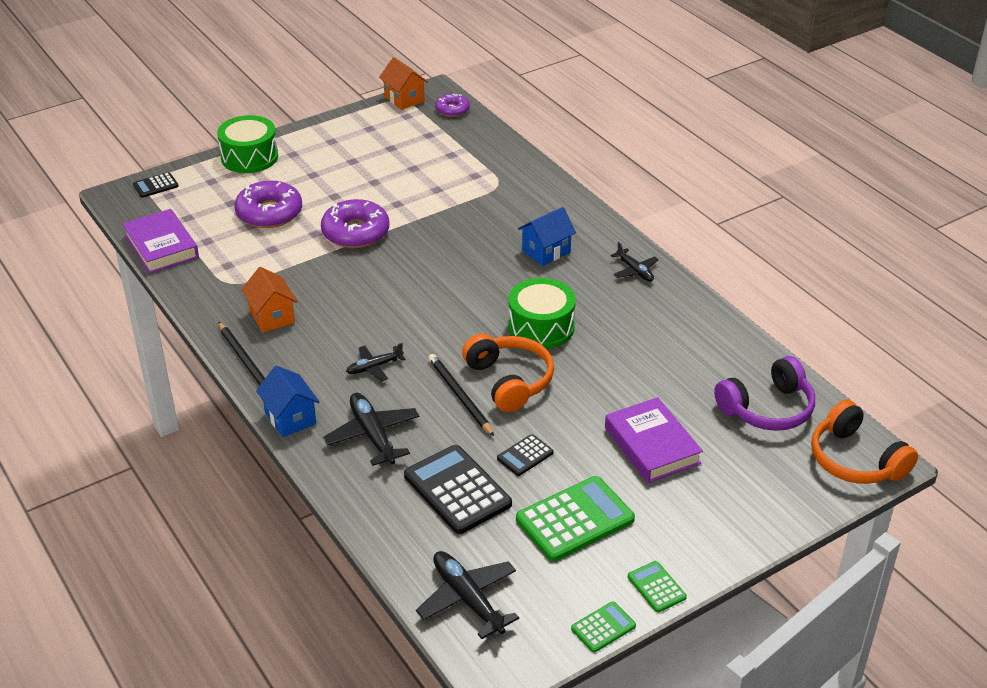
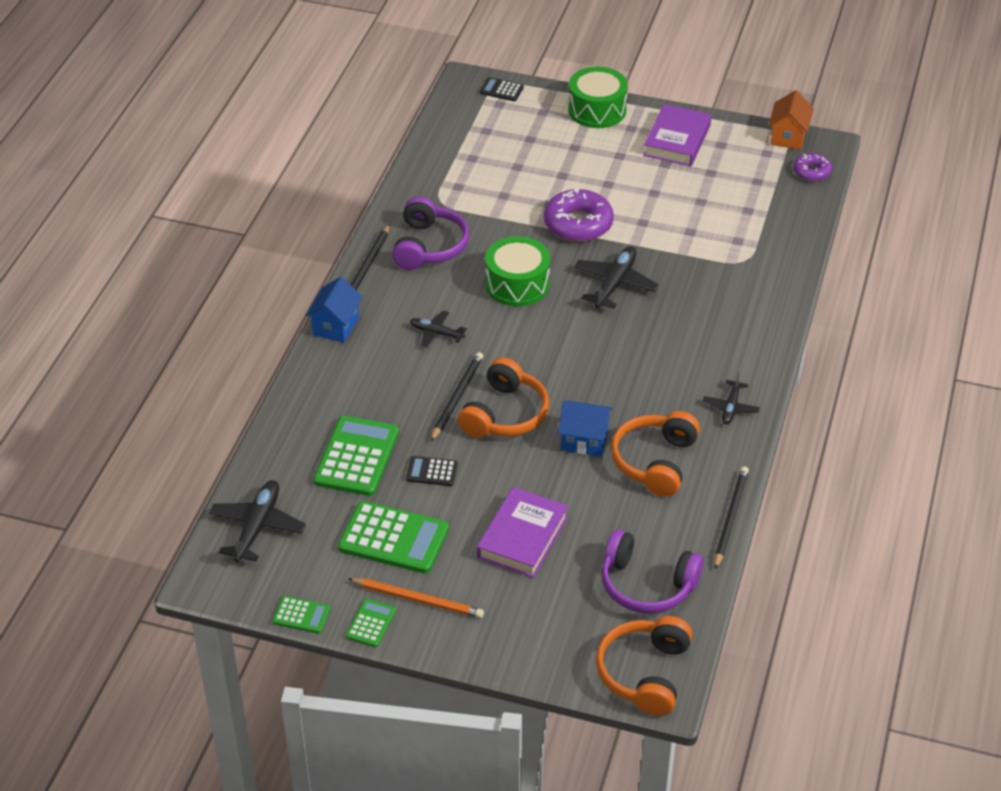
camera: 50 degrees right, 5 degrees up
(161, 246) = (438, 141): purple book -> purple book (677, 140)
(269, 213) = (543, 165): purple donut -> none
(272, 316) = (429, 246): orange house -> purple headphones
(373, 435) = (364, 378): black plane -> black plane (615, 283)
(457, 490) = (356, 457): black calculator -> green calculator
(541, 327) = (589, 394): green drum -> green drum (517, 284)
(546, 251) = (689, 341): blue house -> blue house (584, 440)
(648, 335) = (655, 462): none -> orange headphones
(658, 543) = (418, 600): none -> orange pencil
(742, 331) = (730, 518): none -> black pencil

